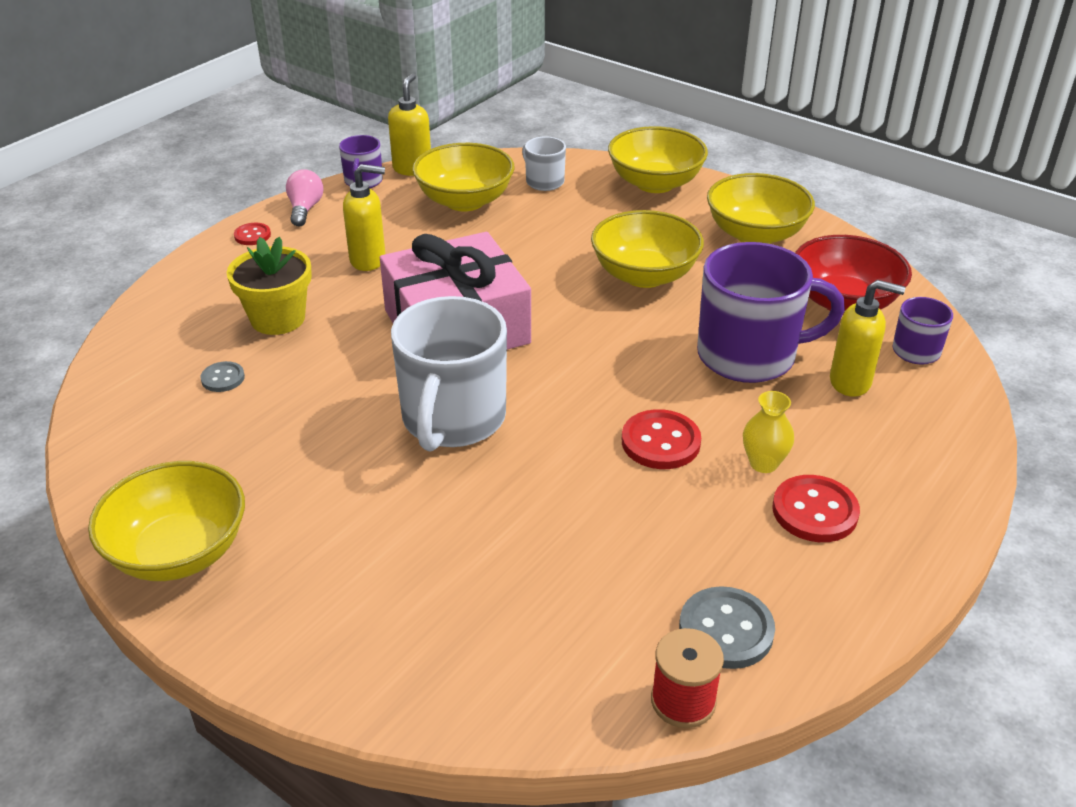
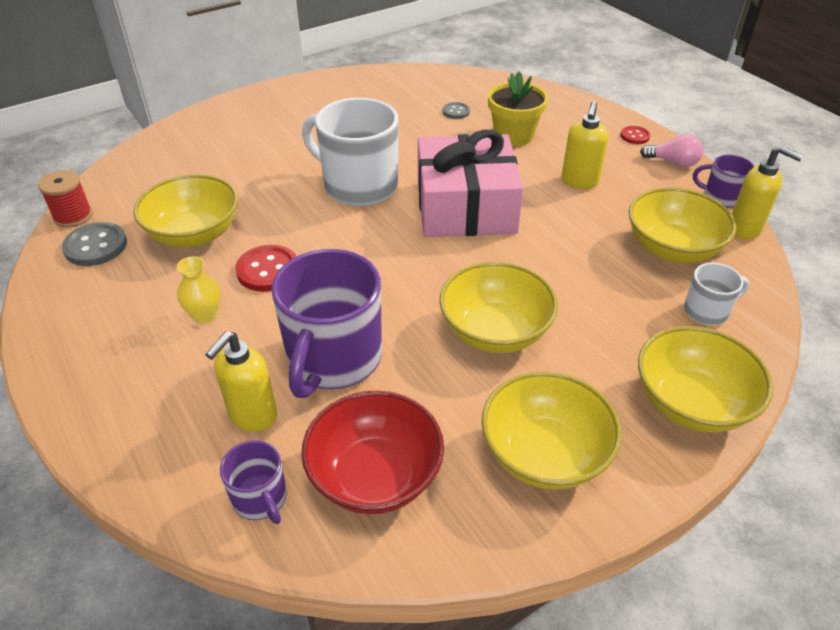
camera: 110 degrees right, 5 degrees up
(179, 552) = (315, 90): yellow bowl -> yellow bowl (194, 234)
(814, 511) = (140, 323): red button -> none

